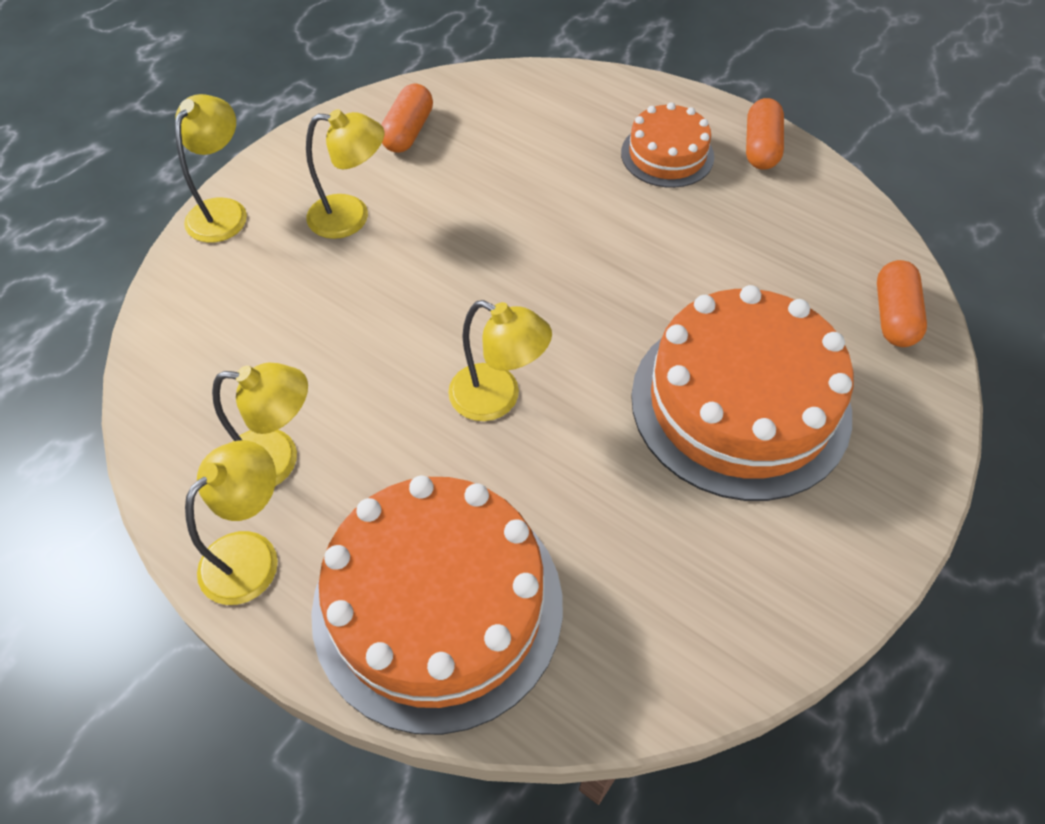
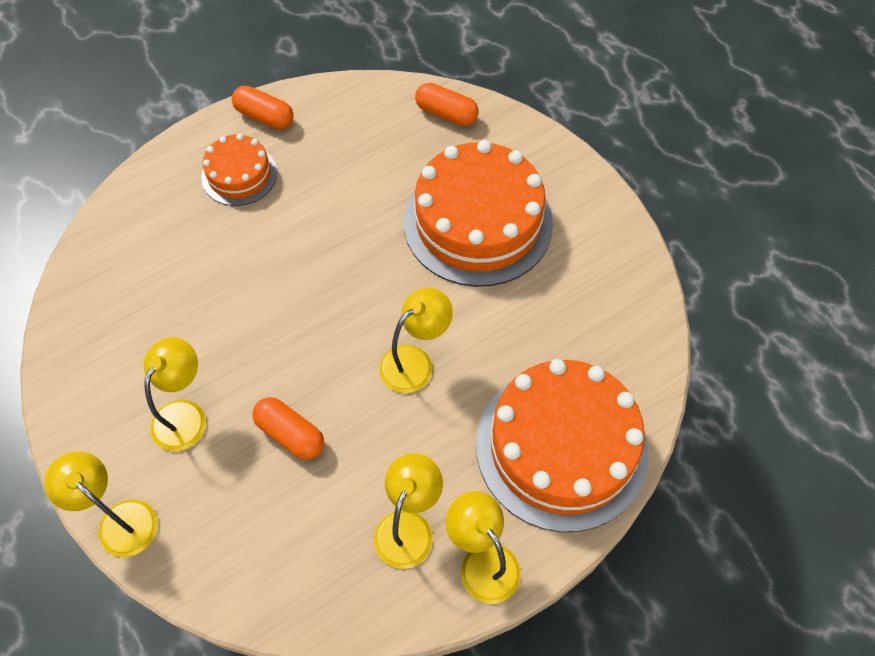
camera: 70 degrees left, 5 degrees up
(408, 132) = (106, 344): orange capsule -> orange capsule (290, 434)

